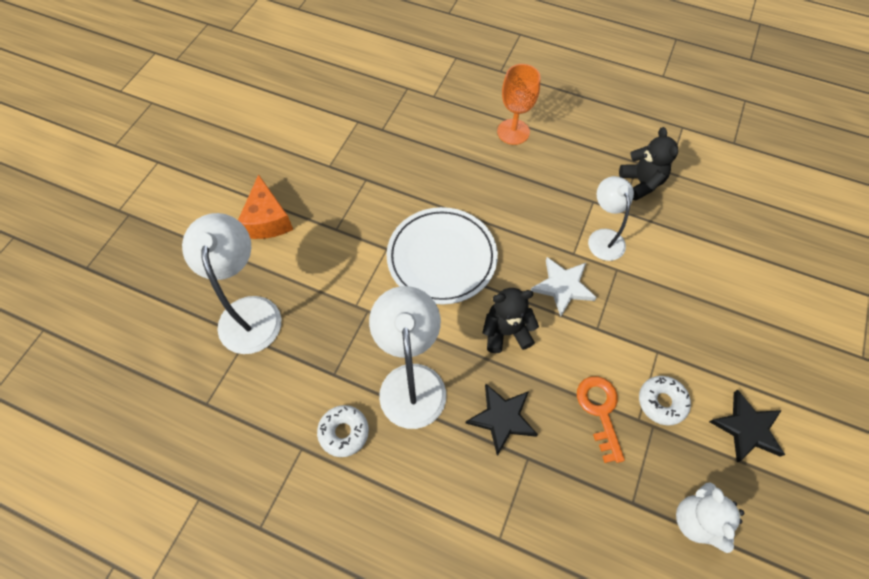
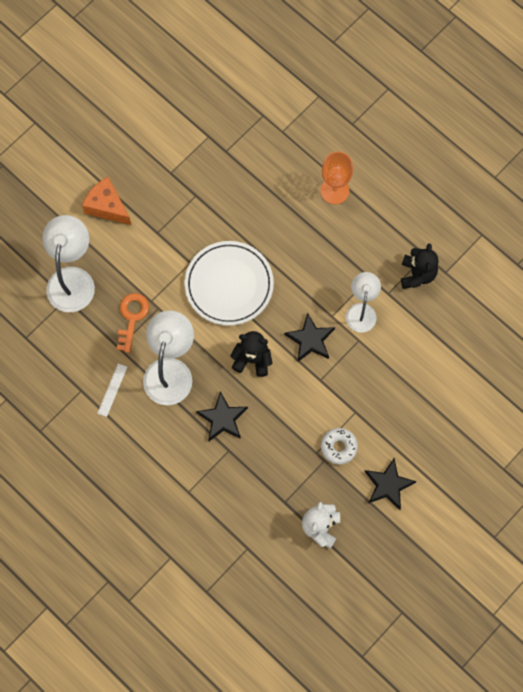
camera: 20 degrees right, 10 degrees up
(267, 220) = (107, 206): orange cheese -> orange cheese turned 120 degrees clockwise
(344, 432) = (112, 390): white donut -> white ruler
(562, 286) = (310, 339): white star -> black star
(600, 411) = (292, 438): orange key -> orange key (132, 318)

